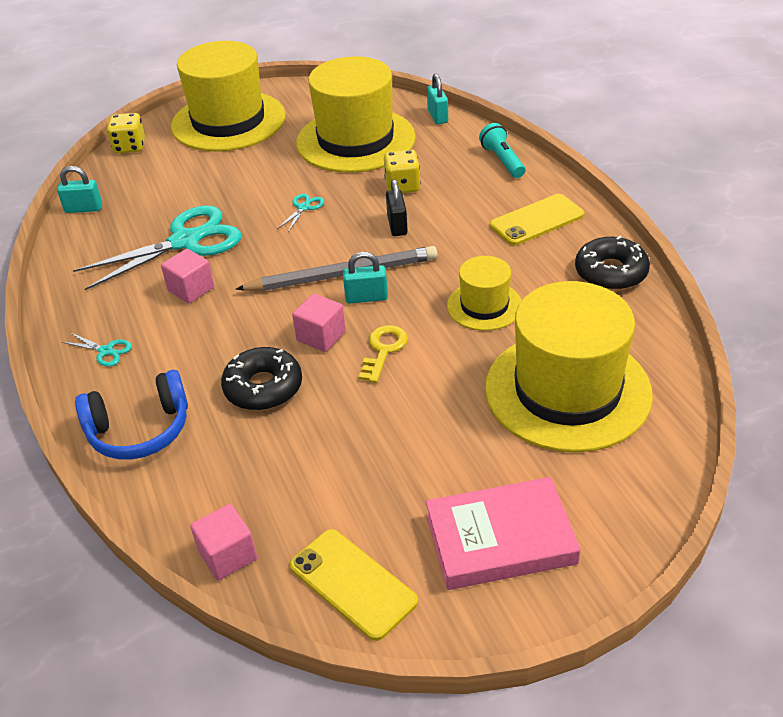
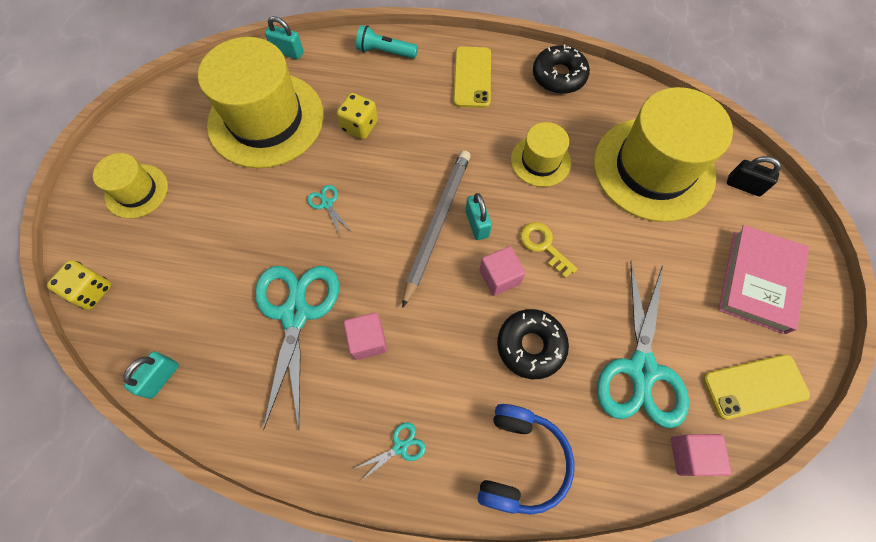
camera: 60 degrees left, 25 degrees up
(228, 121) = (136, 191): yellow hat -> yellow hat, size x0.50
(299, 478) = (641, 370): none -> turquoise scissors
(366, 297) = (477, 224): turquoise padlock -> turquoise padlock turned 45 degrees counterclockwise
(397, 225) = (406, 157): black padlock -> black padlock (743, 186)

